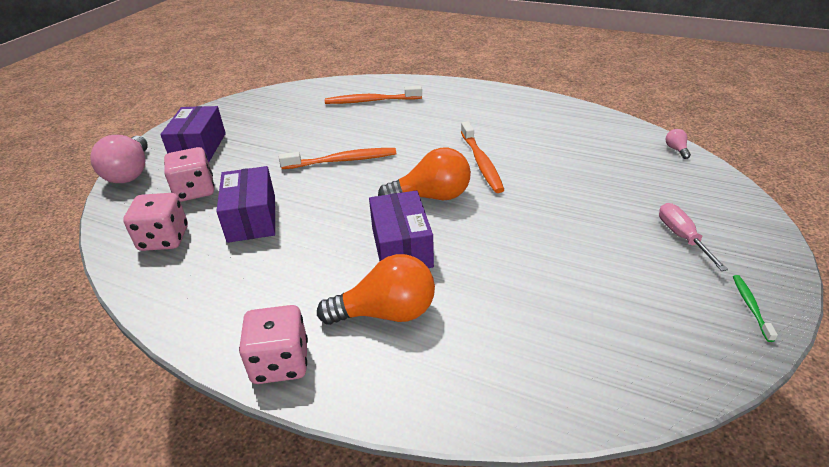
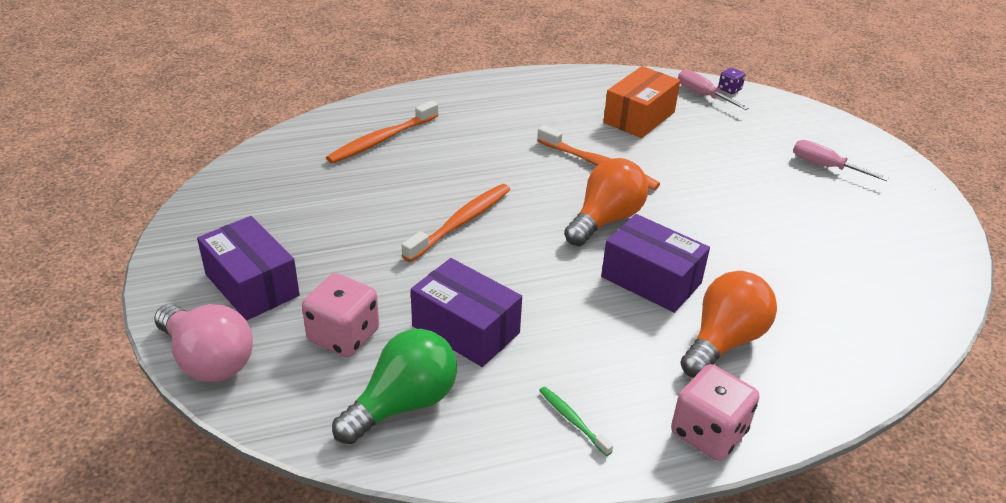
camera: 45 degrees left, 0 degrees up
(164, 239) = (403, 404): pink dice -> green light bulb
(562, 143) = (639, 117): none -> orange box
(643, 146) = (703, 95): none -> pink screwdriver
(676, 150) = (729, 89): pink light bulb -> purple dice
(750, 306) = (921, 200): green toothbrush -> green toothbrush (572, 420)

